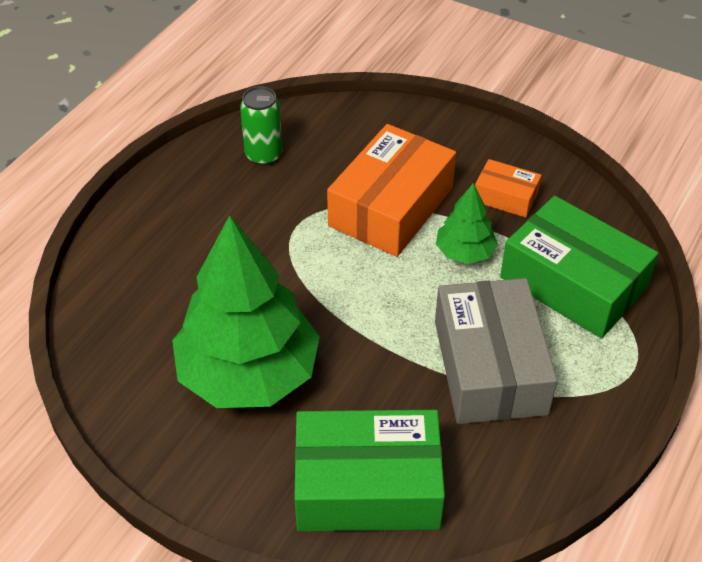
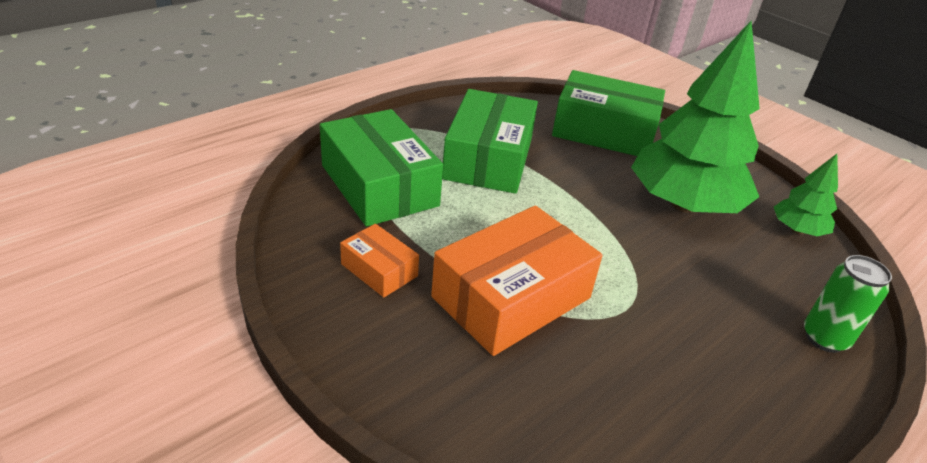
camera: 165 degrees left, 10 degrees down
(264, 156) = (657, 417): green can -> green can (824, 338)
(465, 252) = (458, 233): green tree -> green tree (797, 230)
(489, 367) = (488, 158): grey box -> green box

